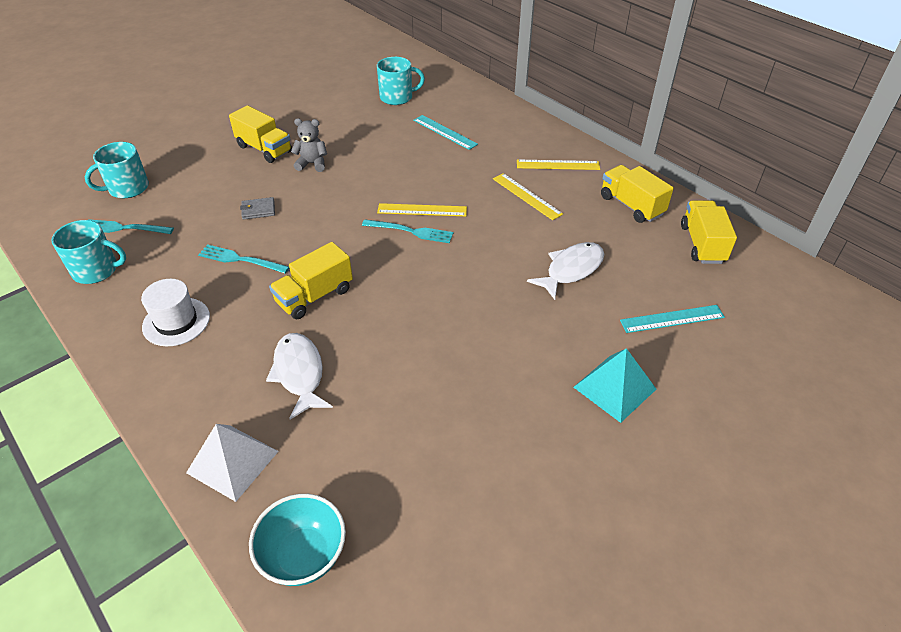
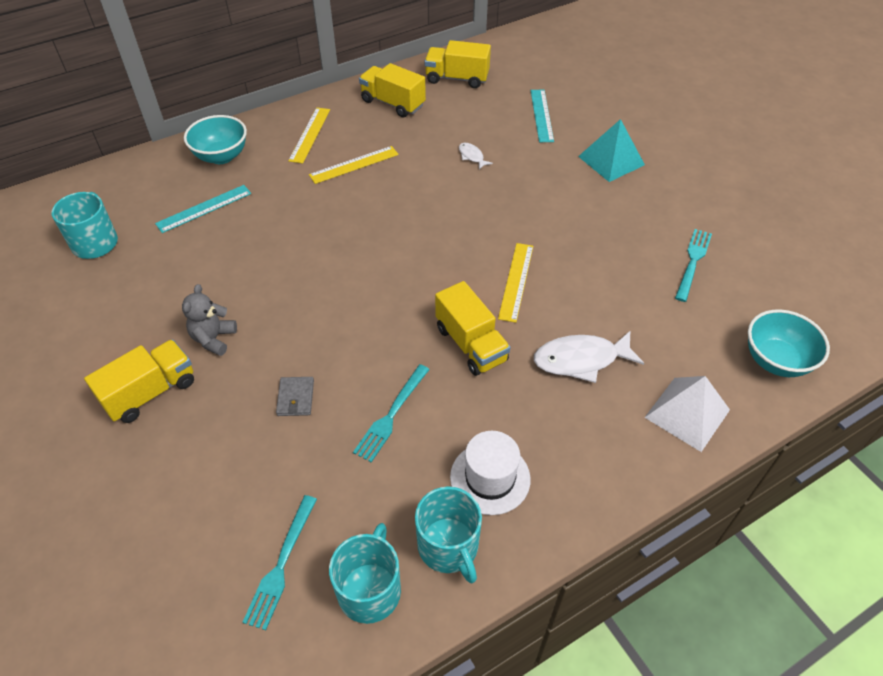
camera: 80 degrees left, 5 degrees up
(127, 188) = (175, 574): turquoise mug -> turquoise mug (449, 546)
(411, 231) = (384, 257): turquoise fork -> turquoise fork (693, 262)
(422, 210) = (349, 244): yellow ruler -> yellow ruler (516, 281)
(509, 127) = (221, 156): none -> turquoise bowl
(571, 270) = (472, 156): white fish -> white fish, size x0.50
(631, 205) = (393, 103): yellow truck -> yellow truck turned 60 degrees clockwise

